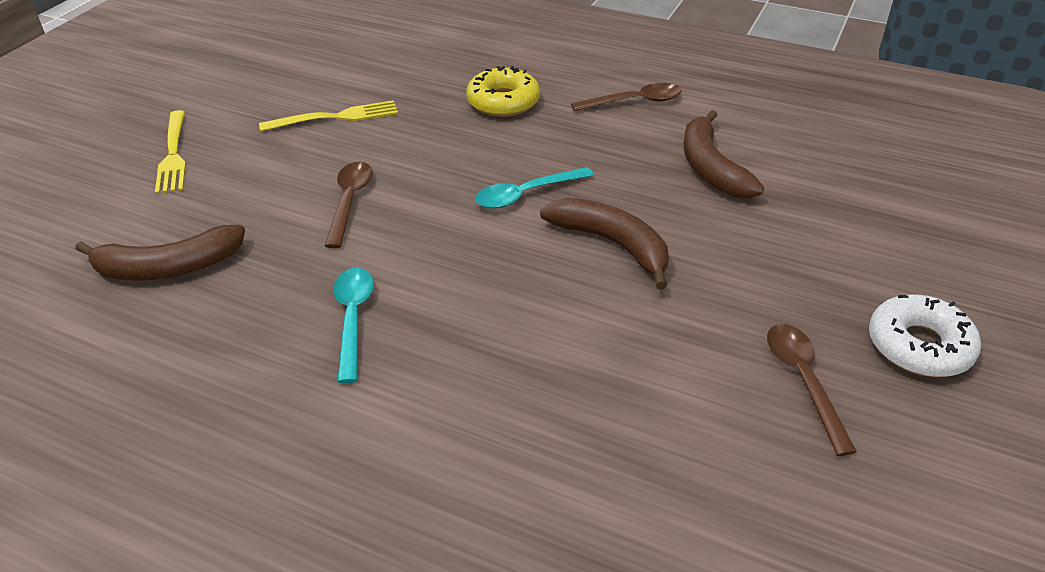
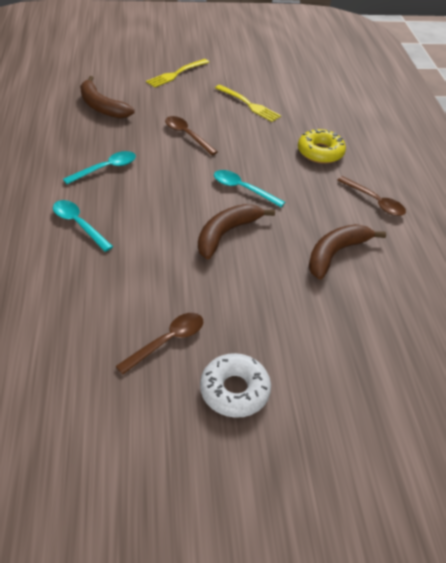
camera: 55 degrees right, 5 degrees up
(350, 201) = (187, 135): brown spoon -> brown spoon turned 105 degrees counterclockwise
(475, 400) = (78, 224): none -> turquoise spoon
(612, 244) = (226, 234): brown banana -> brown banana turned 150 degrees counterclockwise

